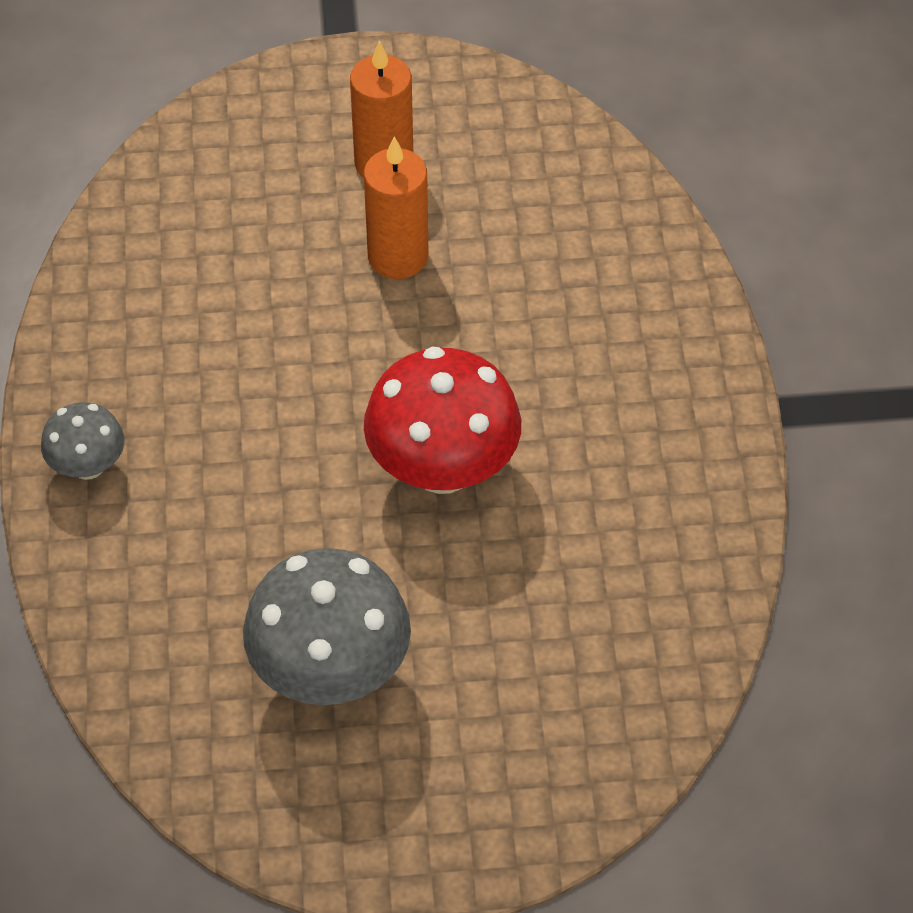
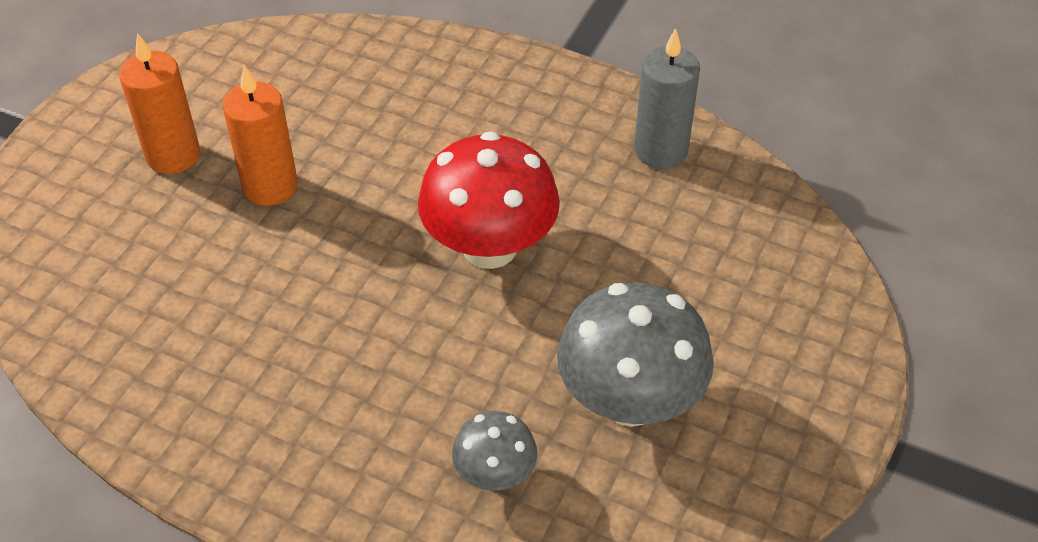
camera: 60 degrees left, 5 degrees down
(88, 465) = (302, 485): grey mushroom -> grey mushroom (495, 474)
(682, 553) = (660, 150): none -> grey candle

